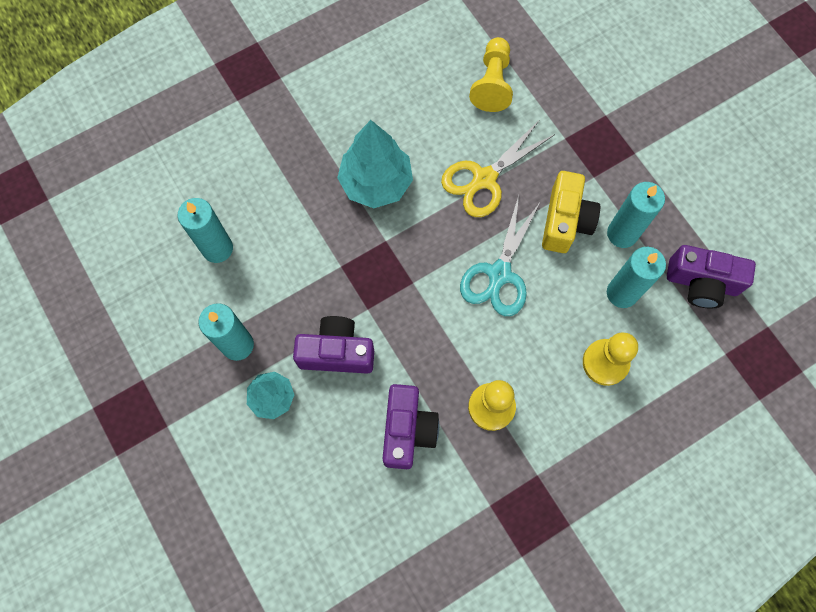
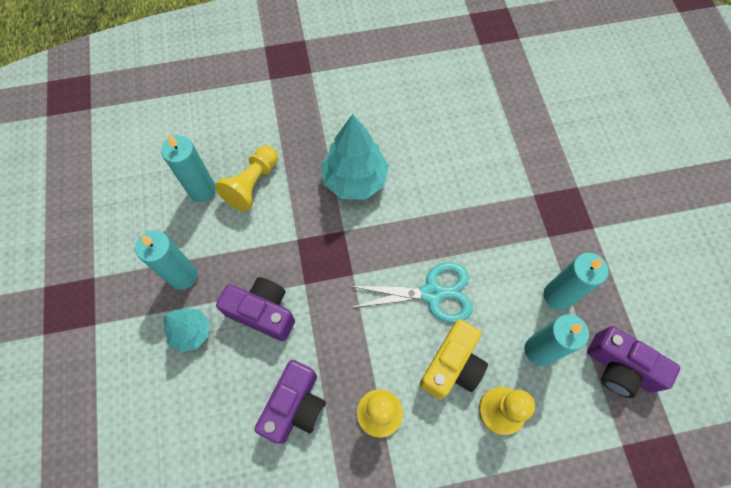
camera: 20 degrees right, 5 degrees down
(484, 179) = (449, 206): yellow scissors -> none
(492, 83) = (485, 129): yellow pawn -> yellow pawn (252, 184)
(499, 274) = (432, 293): turquoise scissors -> turquoise scissors turned 135 degrees counterclockwise
(565, 221) = (509, 267): yellow camera -> yellow camera (452, 366)

